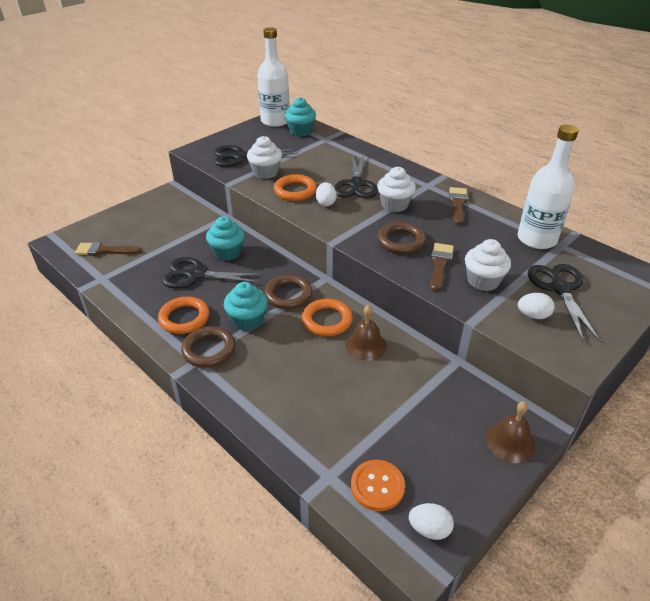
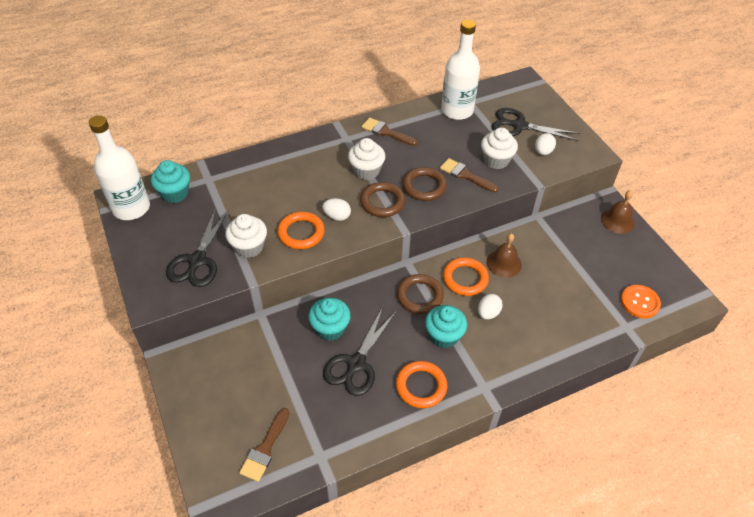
camera: 70 degrees left, 10 degrees up
(209, 350) = (473, 374): brown ring -> brown ring (382, 202)
(356, 184) = (316, 185): black scissors -> none
(429, 529) = (676, 287): white egg -> white egg (488, 313)

